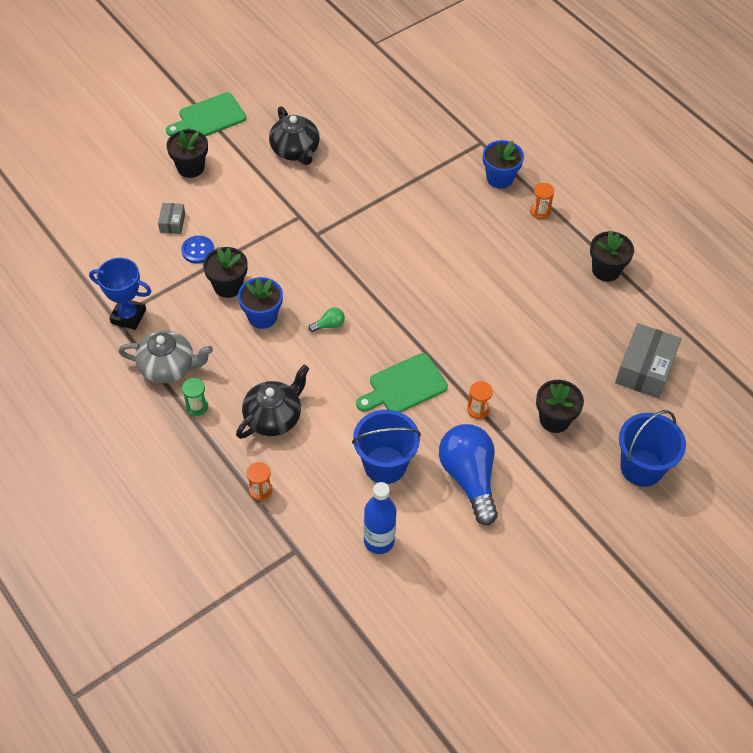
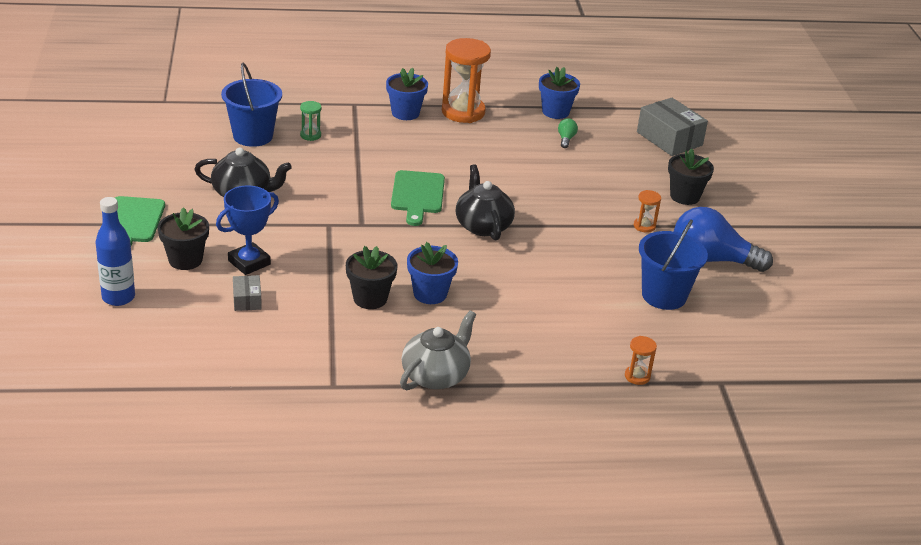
camera: 60 degrees left, 20 degrees down
(128, 316) = (341, 376): blue trophy -> blue trophy (249, 262)
(172, 223) = (247, 300): grey box -> grey box turned 45 degrees clockwise
(197, 406) = (503, 376): green hourglass -> green hourglass (310, 135)
(198, 250) = (303, 298): blue button -> none
(274, 417) = (558, 335): black teapot -> black teapot (482, 225)
(329, 325) = (479, 261): green light bulb -> green light bulb (566, 139)
(379, 541) = (743, 332): blue bottle -> blue bottle (118, 297)
(404, 386) = (586, 251): green cutting board -> green cutting board (417, 195)
(540, 212) = (463, 112): orange hourglass -> orange hourglass, size x2.20
(606, 270) = (555, 112): black flower pot -> blue flower pot
(641, 467) = (762, 180): blue bucket -> blue bucket (253, 136)

